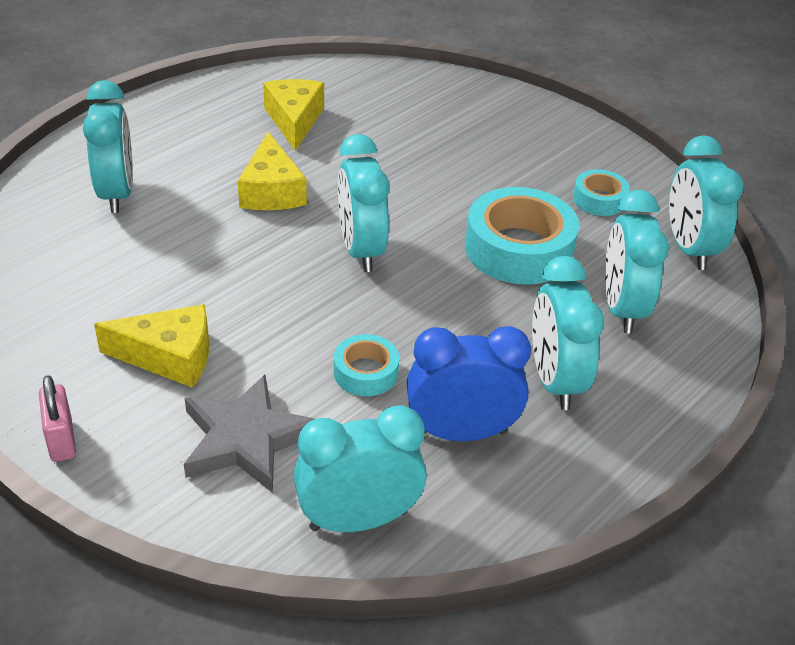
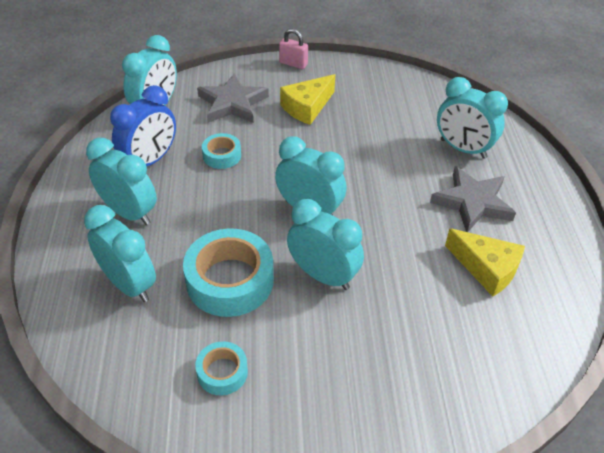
camera: 135 degrees right, 5 degrees up
(209, 156) = (472, 202): none -> grey star
(271, 191) = (407, 208): yellow cheese -> none
(689, 249) = (120, 375): turquoise clock -> turquoise clock (323, 275)

